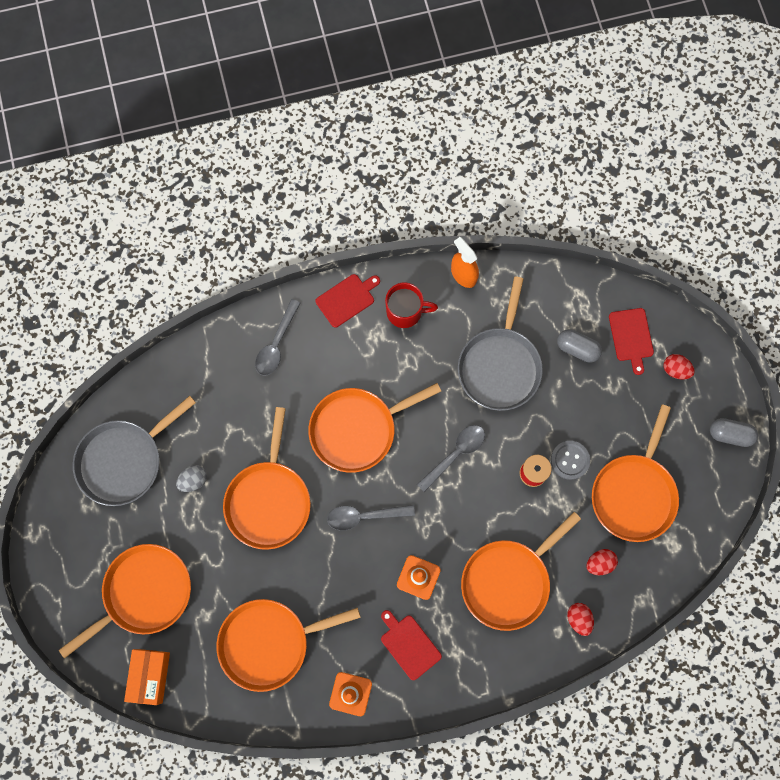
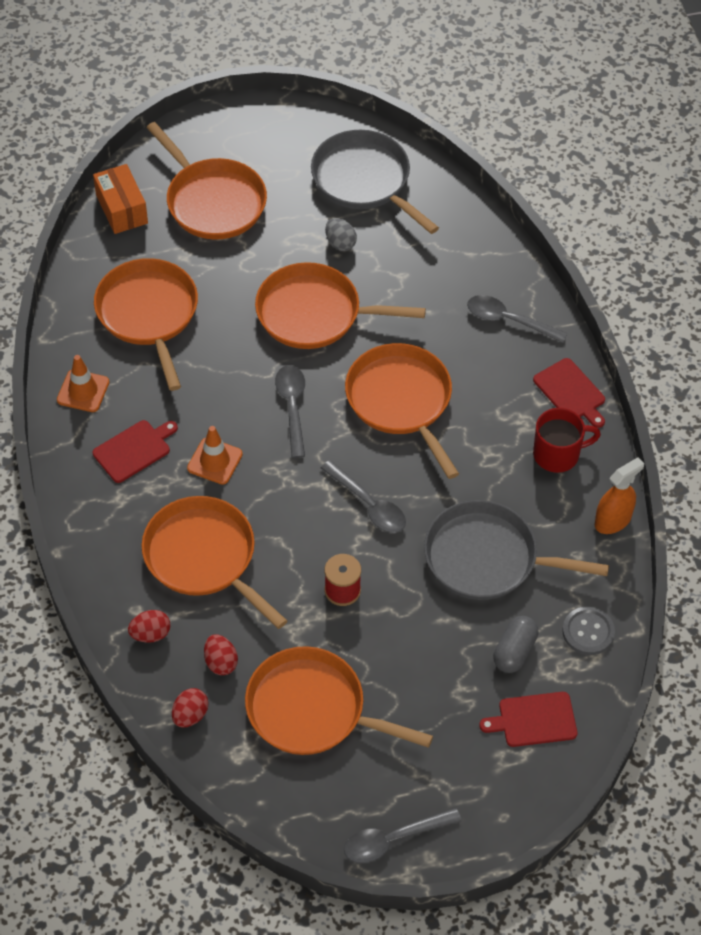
camera: 90 degrees right, 20 degrees down
(150, 676) = (122, 209): orange box -> orange box turned 60 degrees clockwise
(405, 311) = (557, 454): red mug -> red mug turned 105 degrees counterclockwise
(570, 460) = (359, 634): grey button -> grey button (588, 632)
(675, 370) = (487, 774): red egg -> red egg (190, 715)
(730, 434) = (393, 839): grey capsule -> grey spoon

